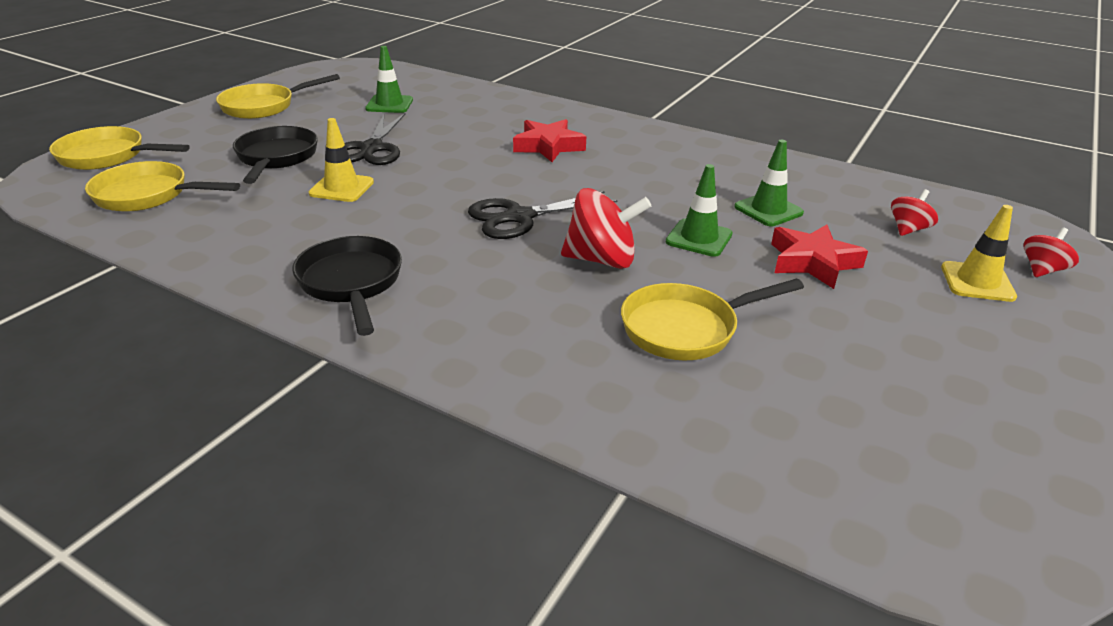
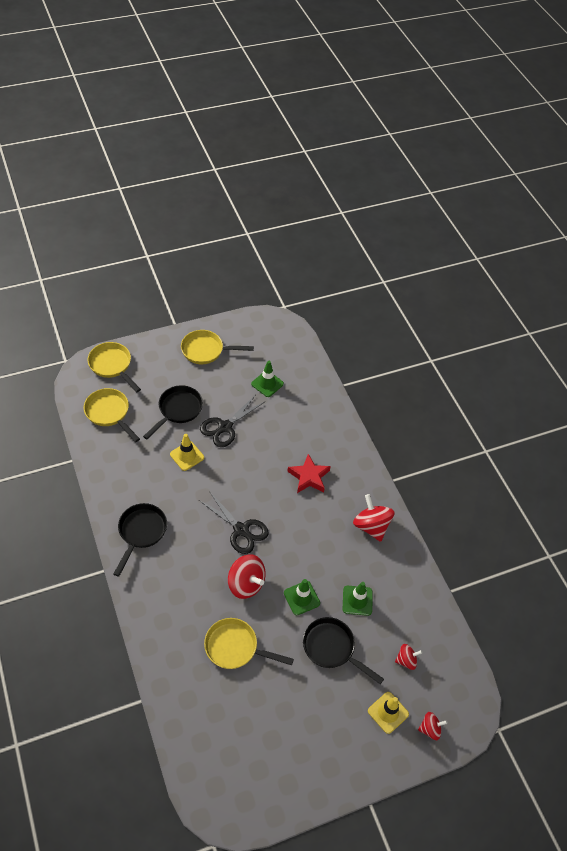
camera: 35 degrees right, 20 degrees up
(520, 217) = (241, 530): black scissors -> black scissors turned 150 degrees counterclockwise
(683, 152) = (371, 526): none -> red spinning top
(812, 262) = (332, 648): red star -> black pan

